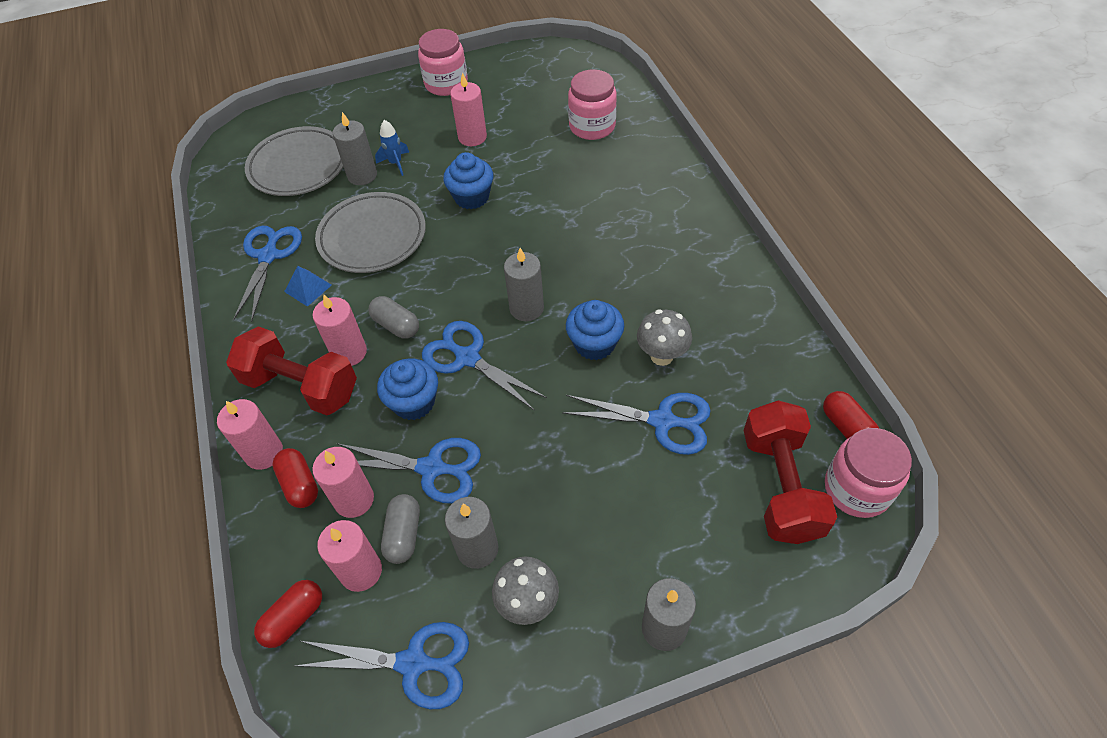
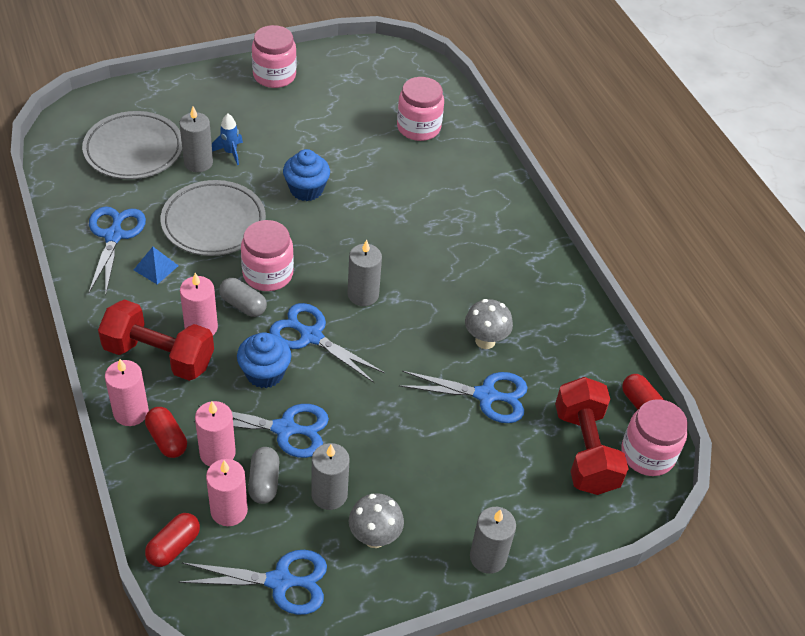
camera: 10 degrees left, 5 degrees down
(425, 290) = (268, 274): none -> pink jar
(472, 137) = (303, 131): pink candle -> none
(594, 344) = (425, 328): blue cupcake -> none

